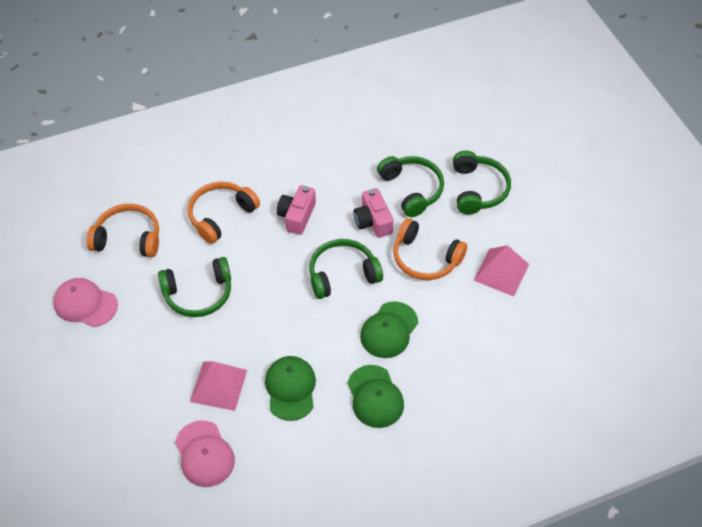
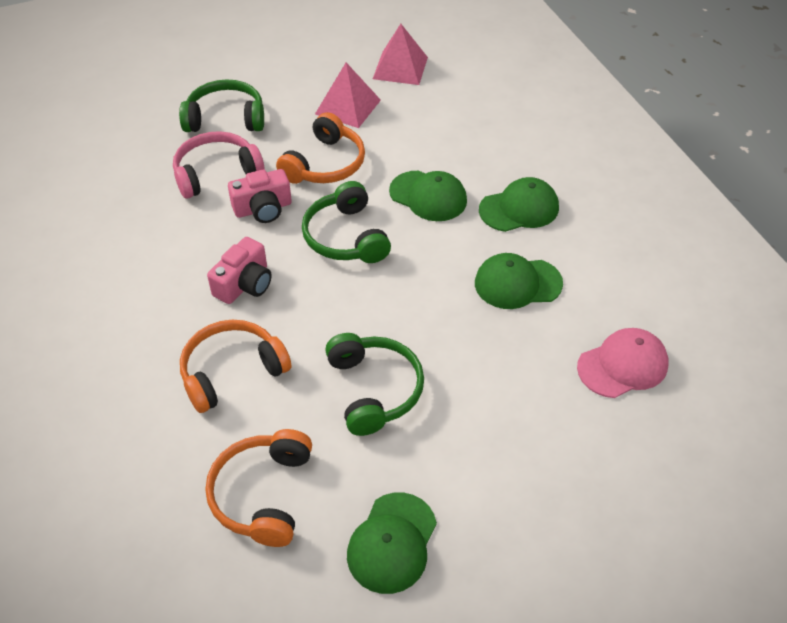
camera: 90 degrees left, 5 degrees down
(85, 304) = (392, 543): pink cap -> green cap
(218, 385) = (522, 357): pink pyramid -> pink pyramid (400, 68)
(221, 215) = (232, 371): orange headphones -> orange headphones turned 105 degrees clockwise
(297, 216) = (244, 284): pink camera -> pink camera turned 75 degrees counterclockwise
(412, 189) = (216, 173): green headphones -> pink headphones

